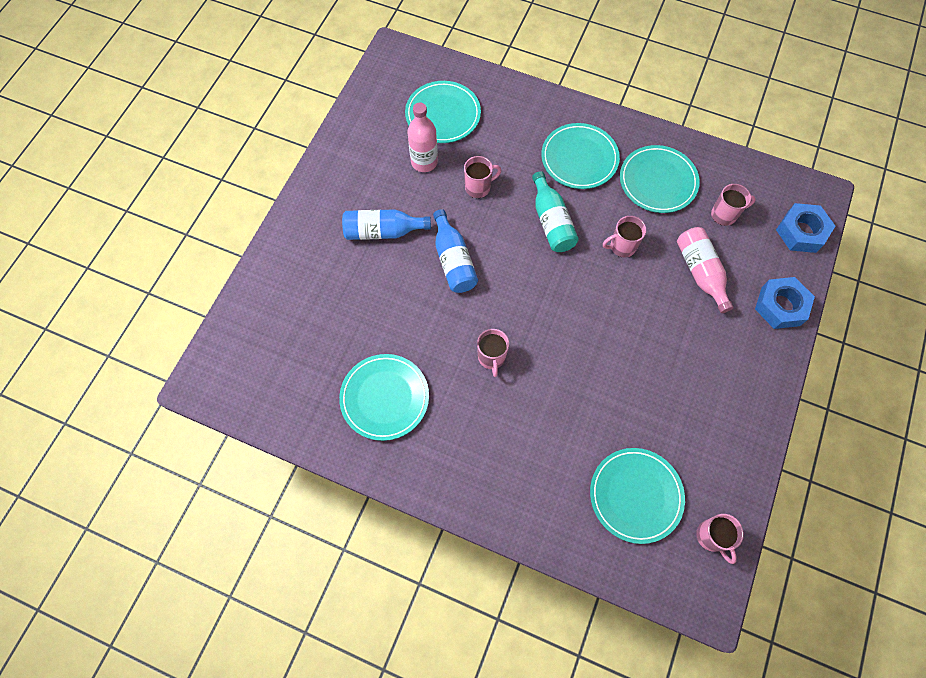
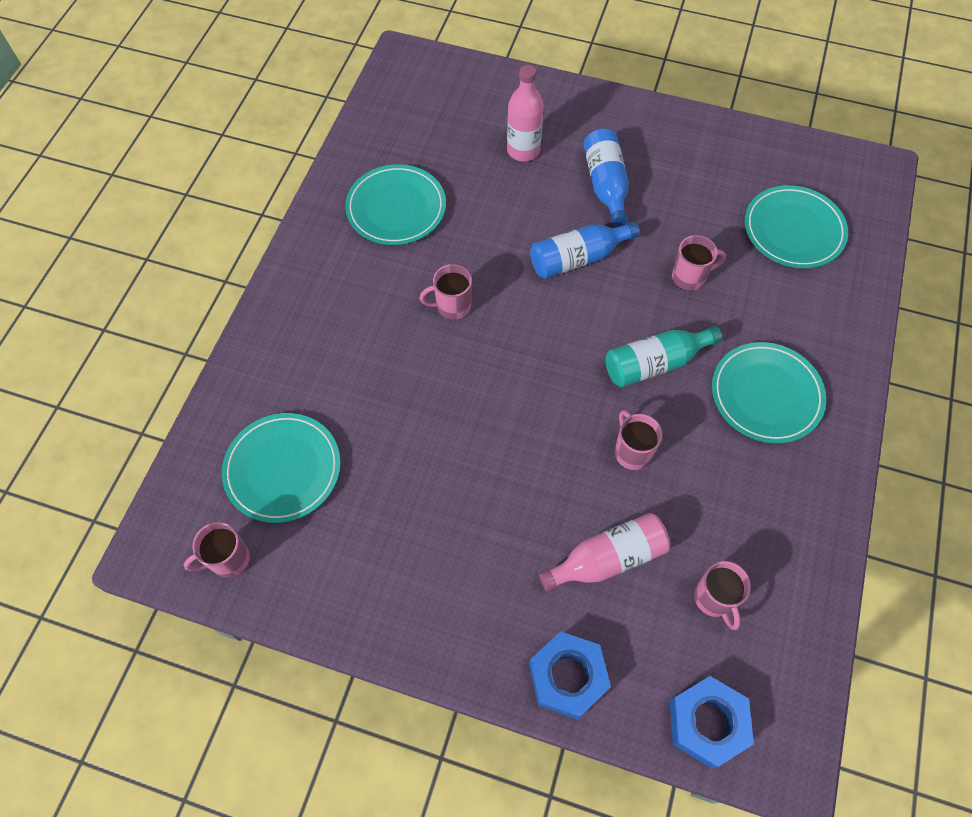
camera: 85 degrees right, 5 degrees down
(424, 162) = (714, 216): pink bottle -> pink bottle (523, 150)
(478, 187) = (689, 277): pink mug -> pink mug turned 75 degrees counterclockwise
(658, 181) = (752, 501): turquoise plate -> none

